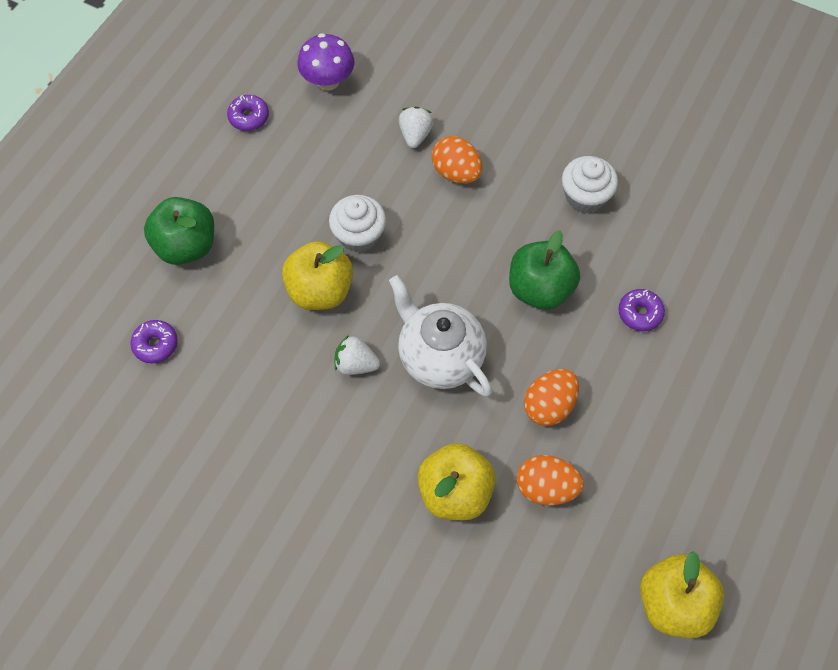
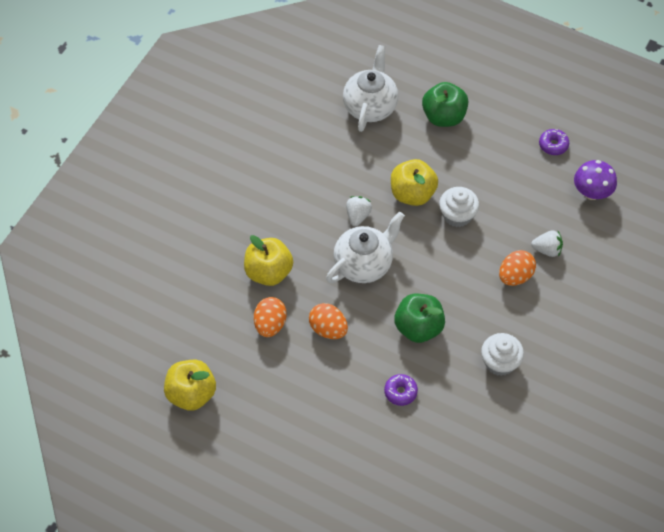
camera: 90 degrees right, 5 degrees down
(156, 344) = (370, 106): purple donut -> white teapot

